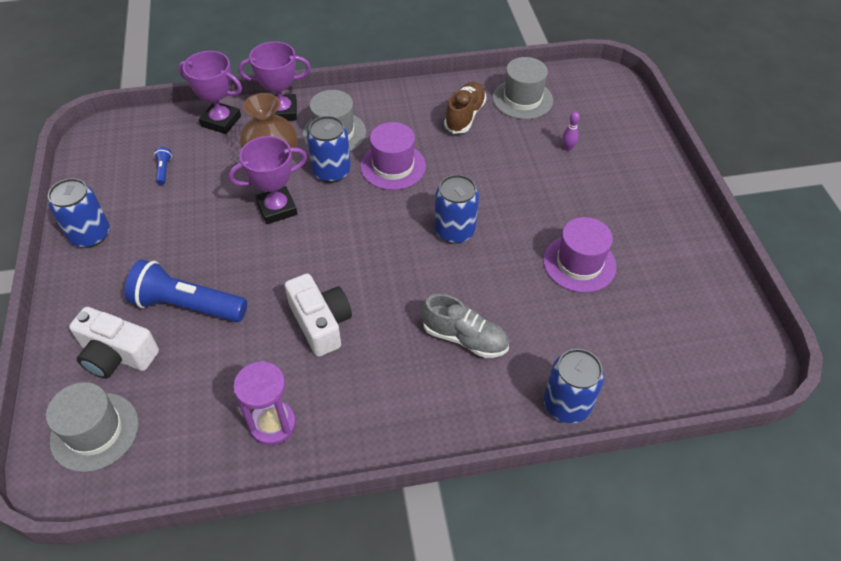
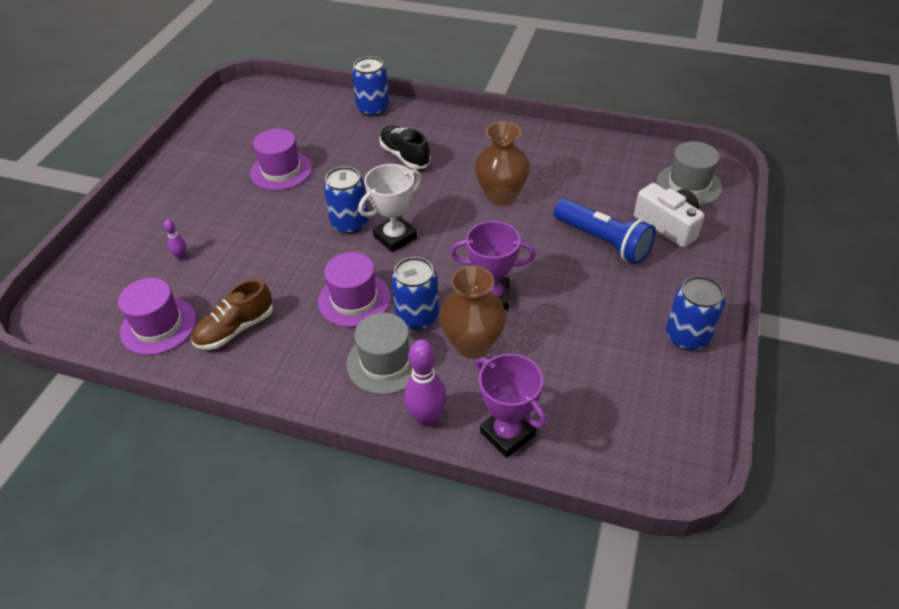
camera: 150 degrees left, 5 degrees down
(163, 170) = (596, 387): blue flashlight -> none
(272, 424) = (563, 153): purple hourglass -> none
(282, 111) = (427, 418): purple trophy -> purple bowling pin
(320, 323) = (501, 196): white camera -> brown vase
(400, 232) = (395, 237): none -> white trophy
(465, 338) = (405, 156): grey shoe -> black shoe
(522, 99) = (158, 326): grey hat -> purple hat

